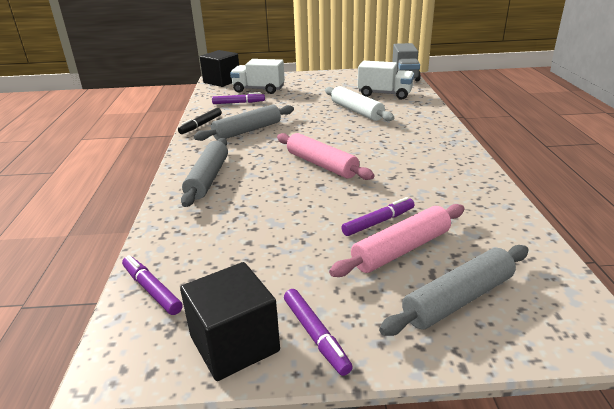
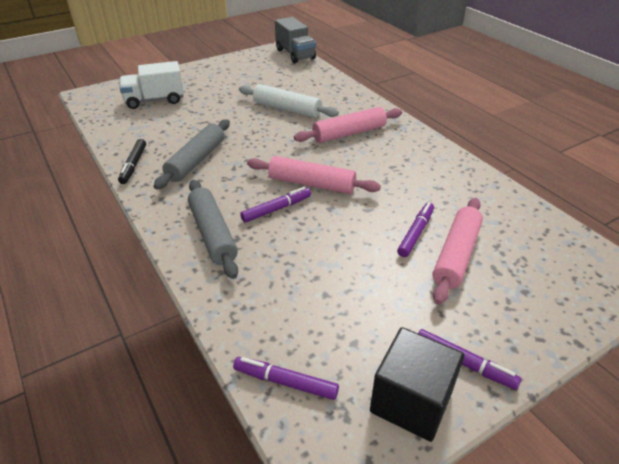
camera: 30 degrees left, 10 degrees up
(222, 81) = (97, 96): black cube -> none
(238, 103) = (149, 124): purple marker -> purple marker (276, 209)
(385, 94) = (295, 81): white truck -> none
(394, 137) = (349, 133): none -> pink rolling pin
(458, 299) = (531, 286): grey rolling pin -> none

